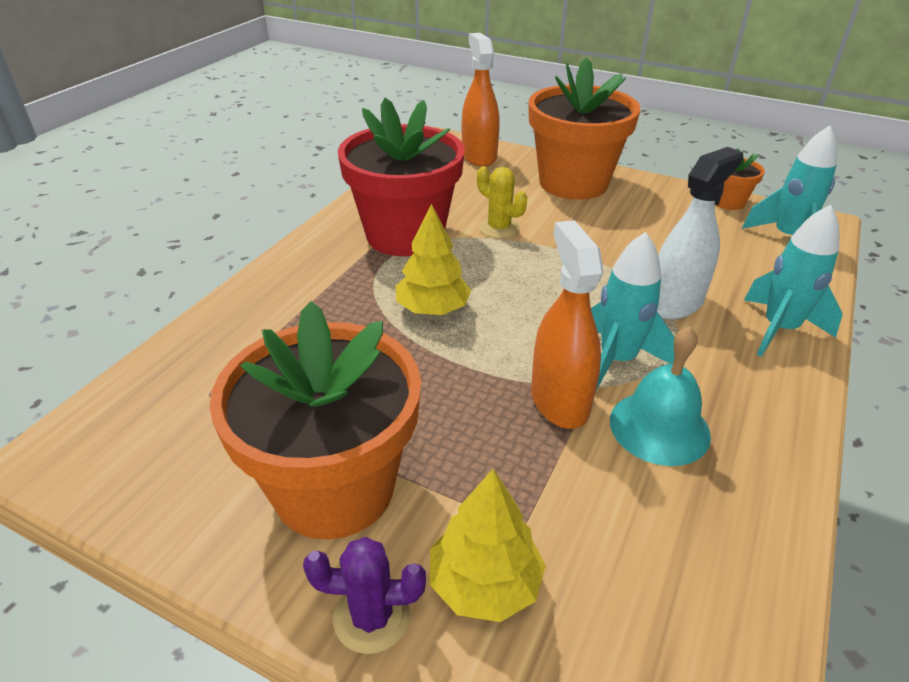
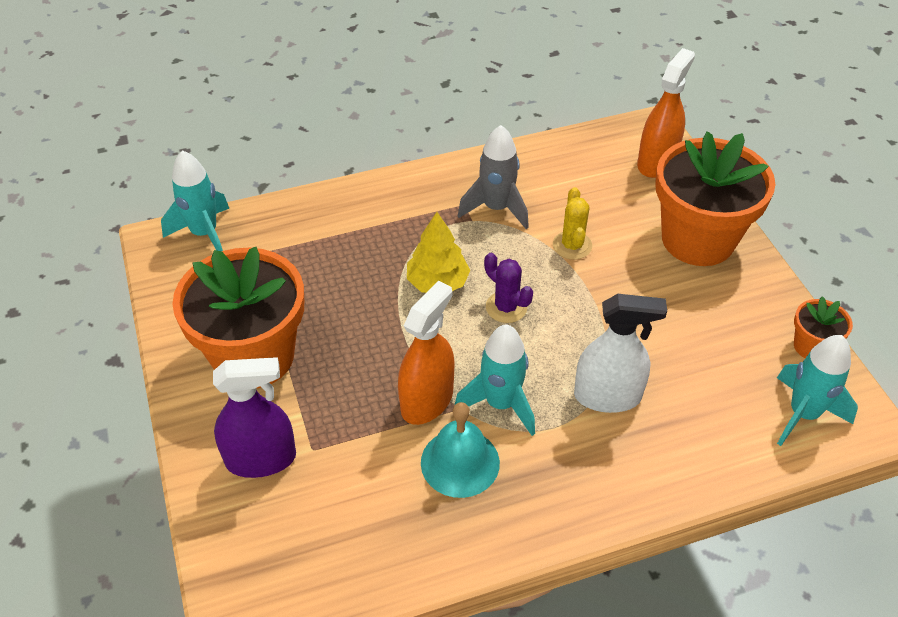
camera: 45 degrees right, 10 degrees up
(371, 617) = (200, 431): purple cactus -> purple cactus (506, 307)
(405, 235) = (496, 208): red flower pot -> grey rocket
(485, 583) = (261, 459): yellow tree -> purple spray bottle
(779, 329) = (652, 471): turquoise rocket -> turquoise rocket (204, 234)

